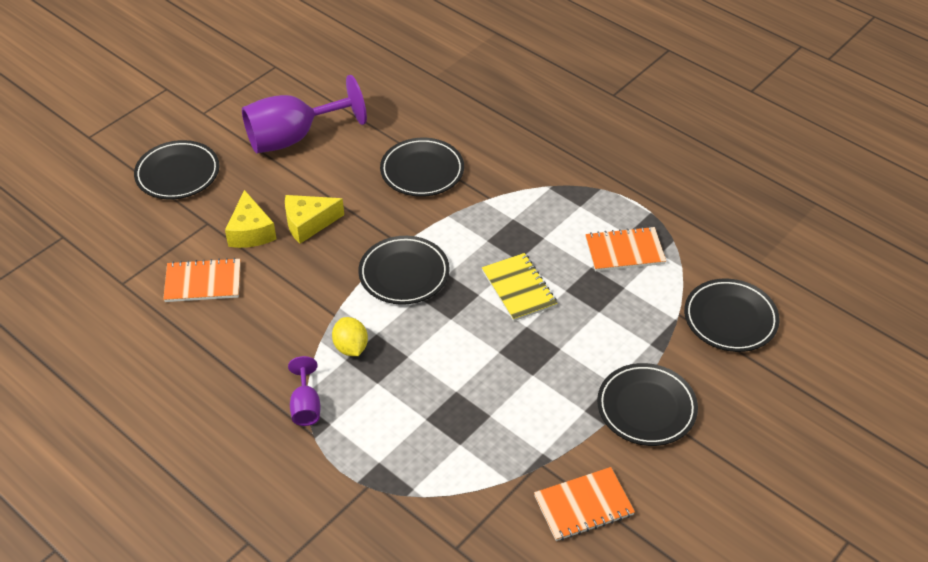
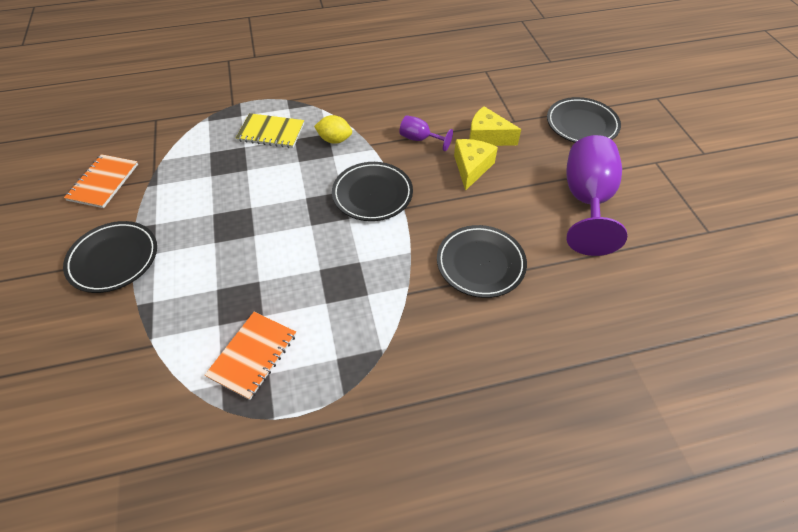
camera: 125 degrees right, 5 degrees up
(203, 282) = (456, 100): orange notebook -> none
(306, 406) = (312, 104): purple goblet -> purple goblet (420, 139)
(519, 288) = (291, 252): yellow notebook -> yellow notebook (271, 132)
(730, 319) = (103, 382): black plate -> none

